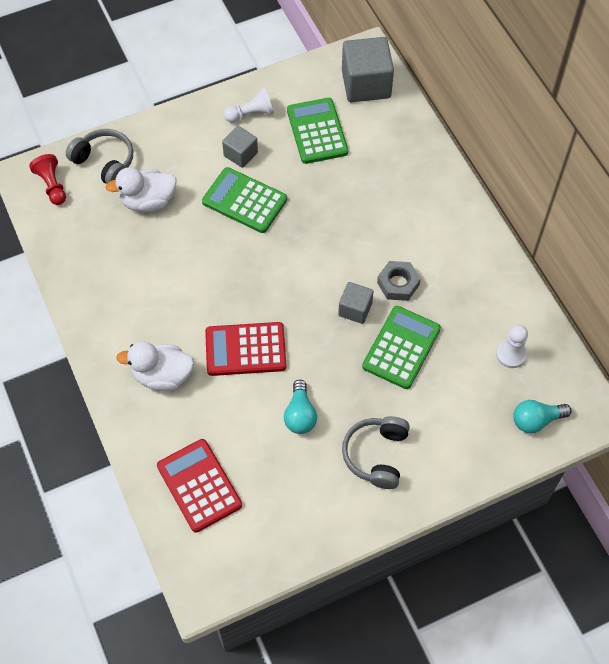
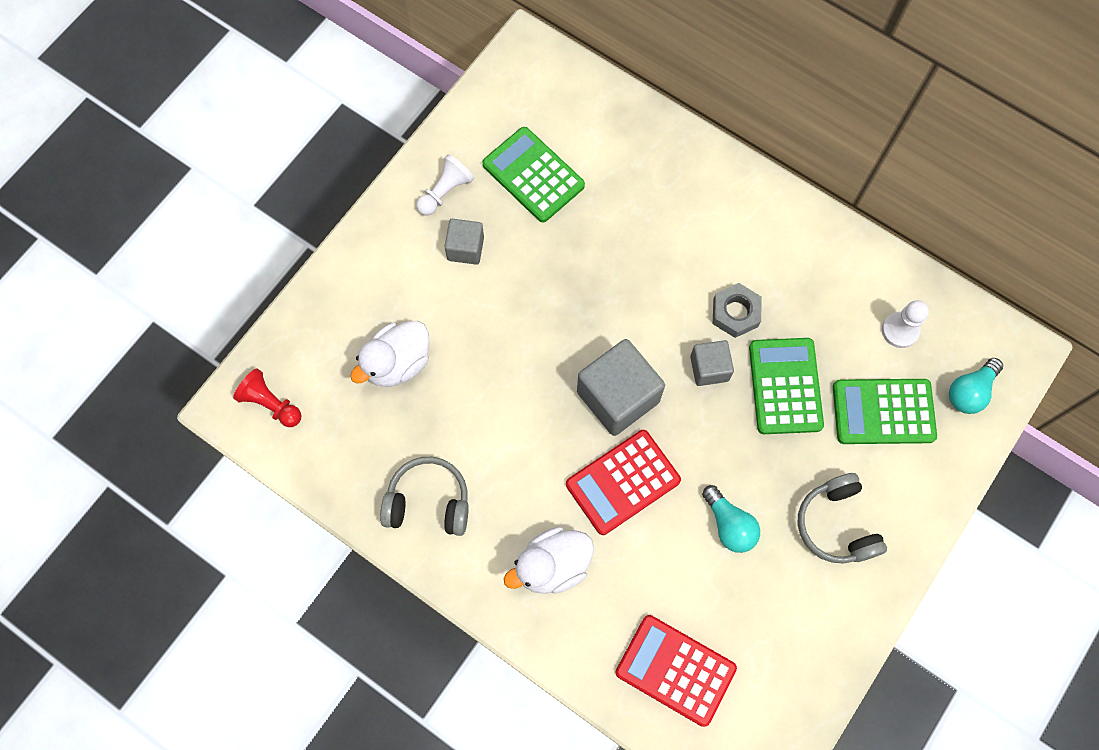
camera: 30 degrees left, 10 degrees up
(104, 162) = (314, 341): grey headphones -> grey headphones (428, 502)
(244, 201) = (507, 303): green calculator -> green calculator (883, 411)
(366, 84) = (551, 89): grey cube -> grey cube (618, 397)

